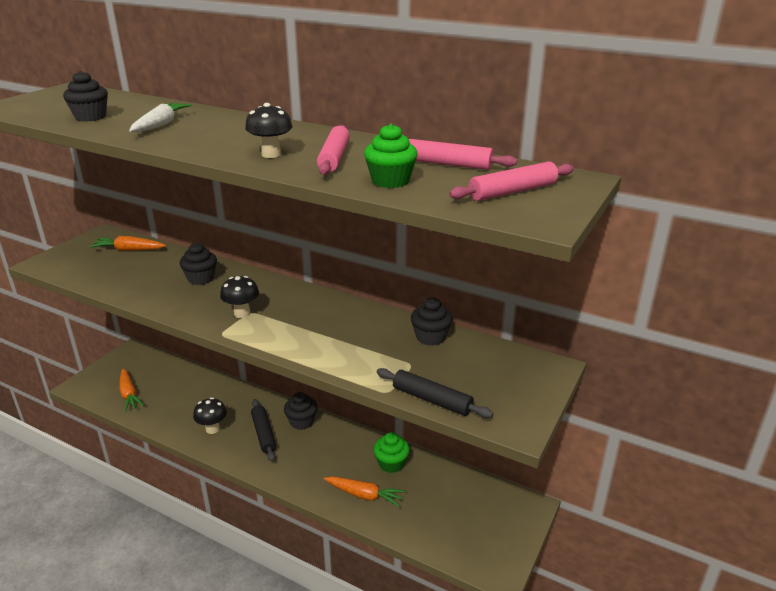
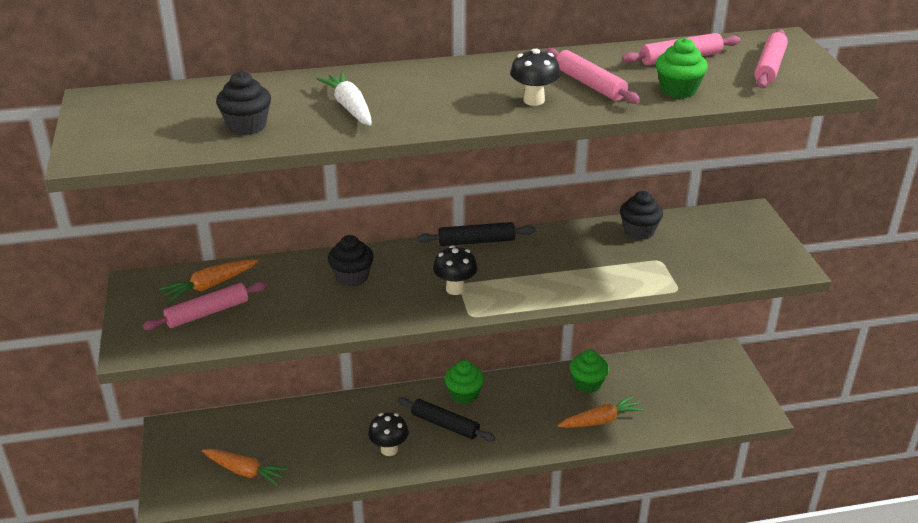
camera: 40 degrees left, 5 degrees up
(102, 262) = (207, 313): none -> pink rolling pin
(301, 422) = (464, 394): black cupcake -> green cupcake
(432, 400) = (715, 278): black rolling pin -> black rolling pin (476, 241)

